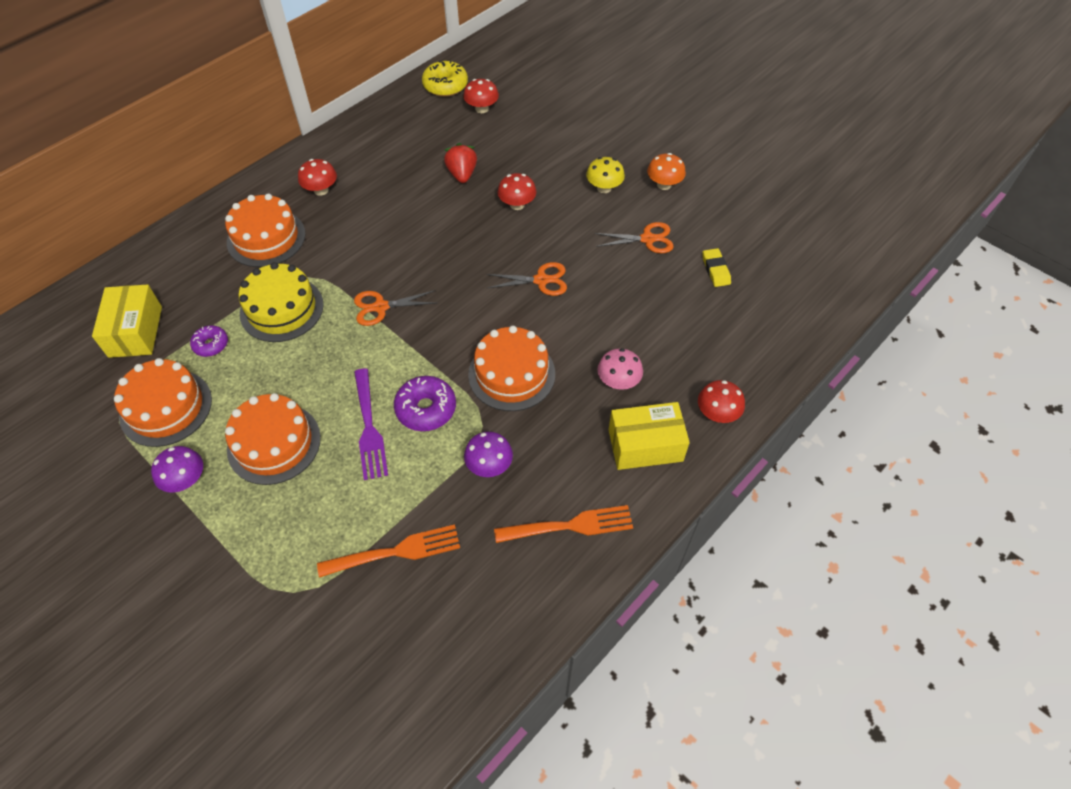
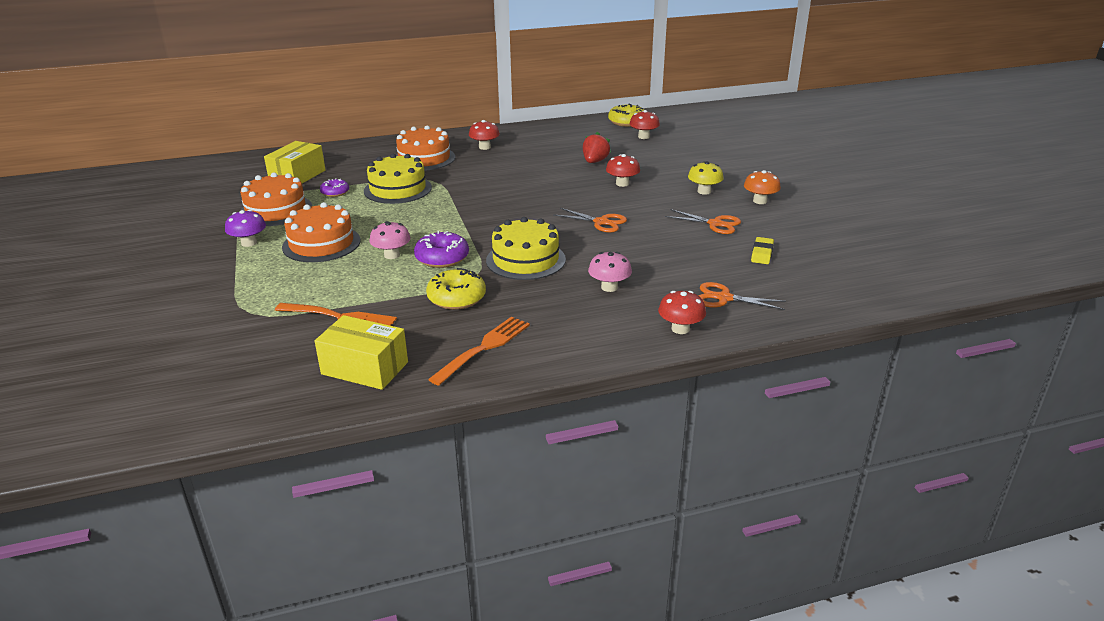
camera: 30 degrees right, 25 degrees down
(369, 428) = (392, 255): purple fork -> pink mushroom
(381, 307) = (465, 205): orange scissors -> orange scissors (724, 298)
(489, 465) = (456, 298): purple mushroom -> yellow donut
(511, 374) = (526, 260): orange cake -> yellow cake
(570, 526) = (484, 348): orange fork -> orange fork turned 75 degrees counterclockwise
(645, 445) = (595, 326): yellow box -> yellow box (365, 368)

